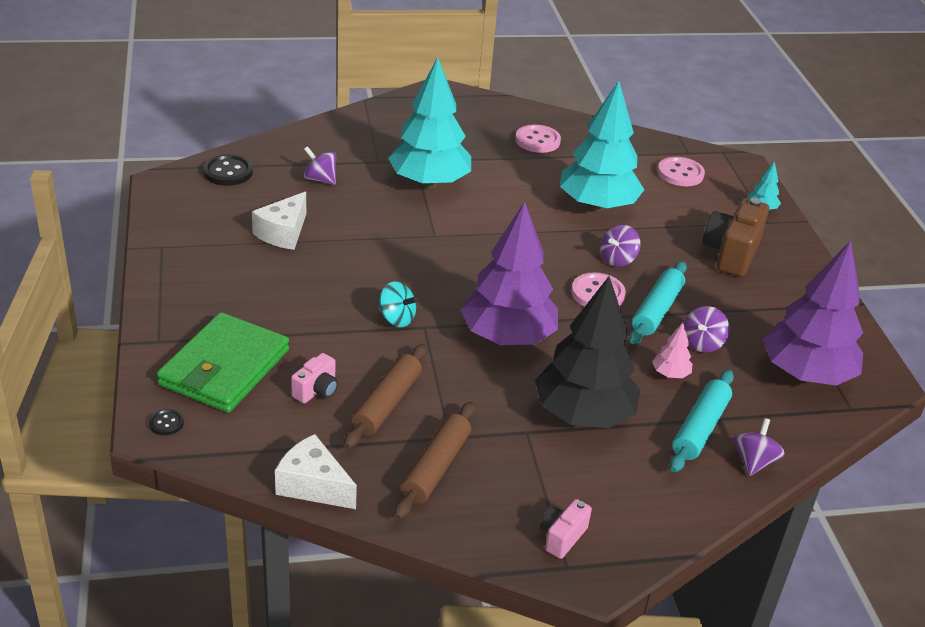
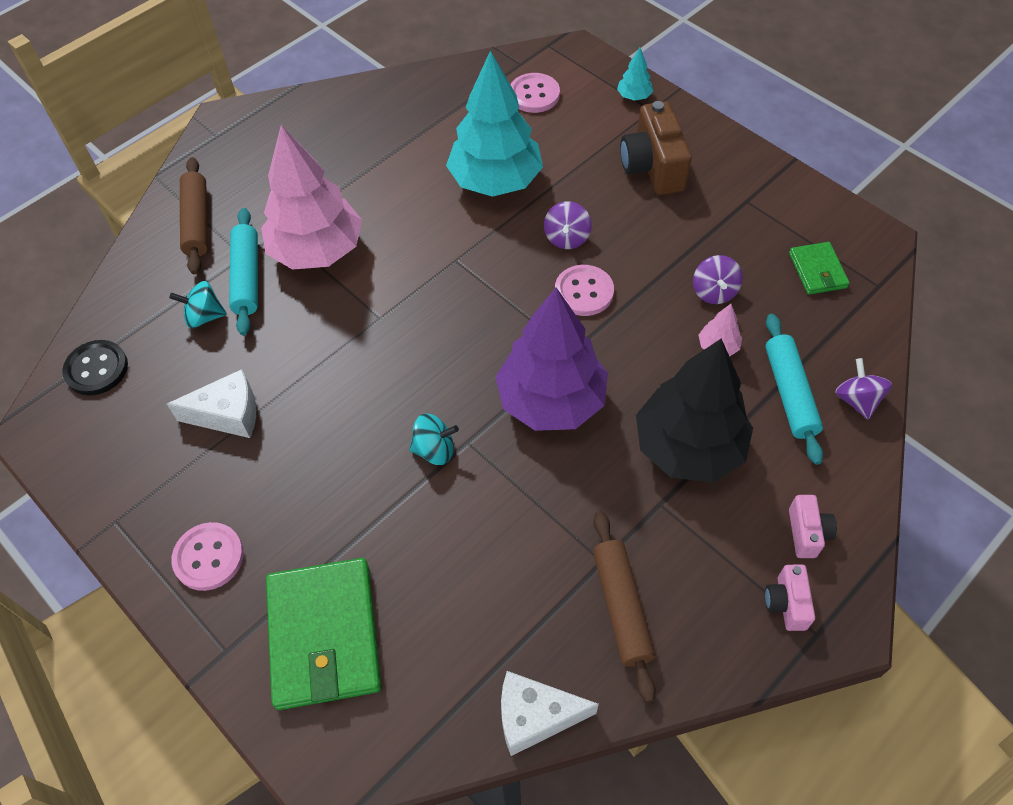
camera: 30 degrees left, 20 degrees up
(166, 423) = (329, 752): black button -> none
(283, 233) = (228, 414): white cheese -> white cheese turned 90 degrees counterclockwise
(317, 390) = (438, 596): pink camera -> pink camera (807, 533)
(320, 179) = (204, 316): purple spinning top -> turquoise spinning top
(387, 404) = (515, 563): brown rolling pin -> brown rolling pin (197, 222)
(429, 182) = (317, 250): turquoise tree -> pink tree
(537, 140) = (374, 130): pink button -> pink button (209, 557)
(656, 310) = (648, 278): turquoise rolling pin -> turquoise rolling pin (247, 277)
(806, 374) = (817, 271): purple tree -> green wallet

